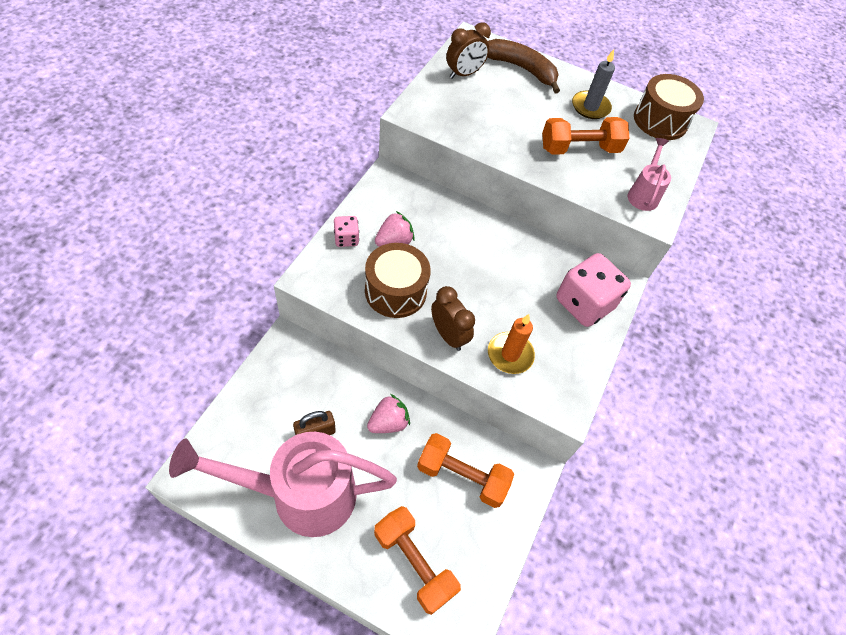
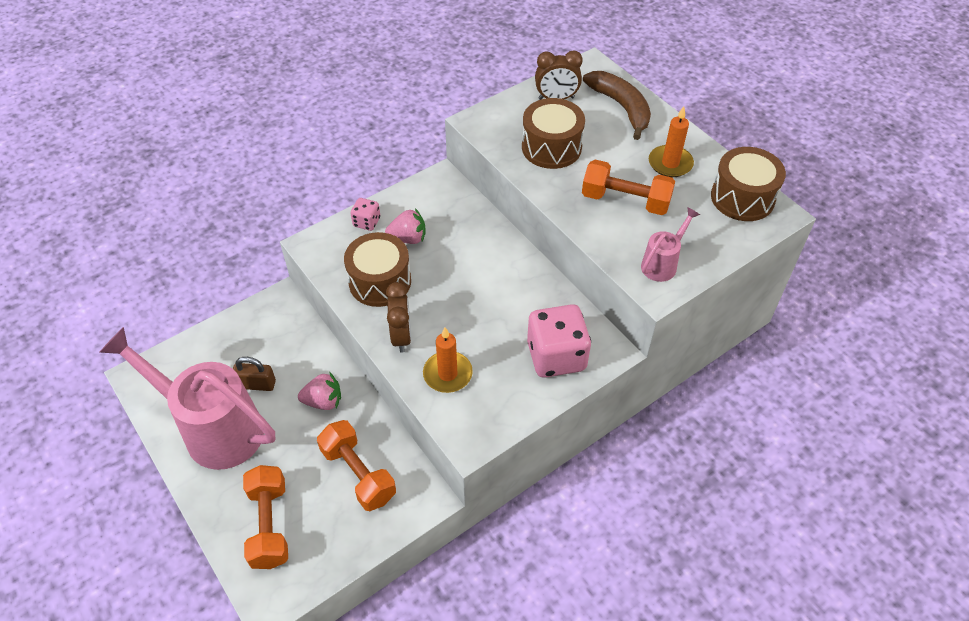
camera: 35 degrees right, 5 degrees down
(490, 119) = (551, 147): none -> brown drum
(590, 107) = (670, 163): grey candle -> orange candle

